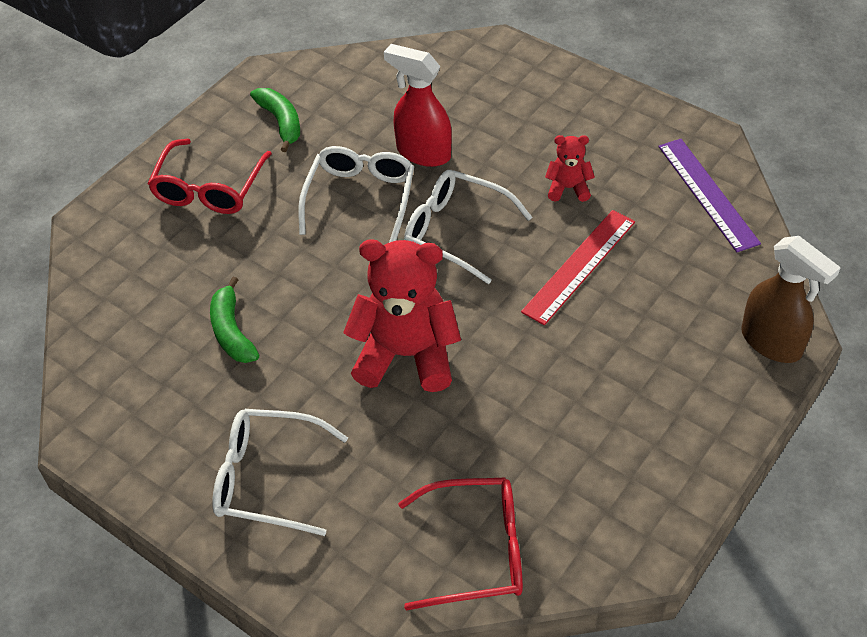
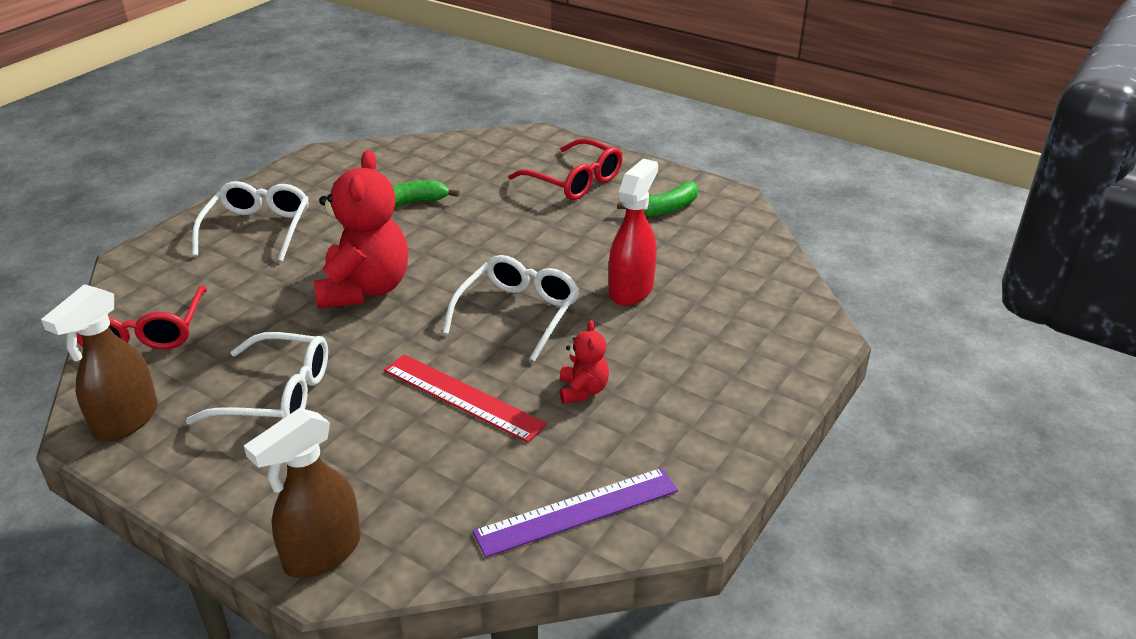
camera: 85 degrees right, 15 degrees down
(209, 188) = (574, 181): red glasses -> red glasses turned 150 degrees counterclockwise
(360, 198) = (563, 256): white glasses -> white glasses (277, 395)
(626, 527) = (125, 421): none -> brown spray bottle

